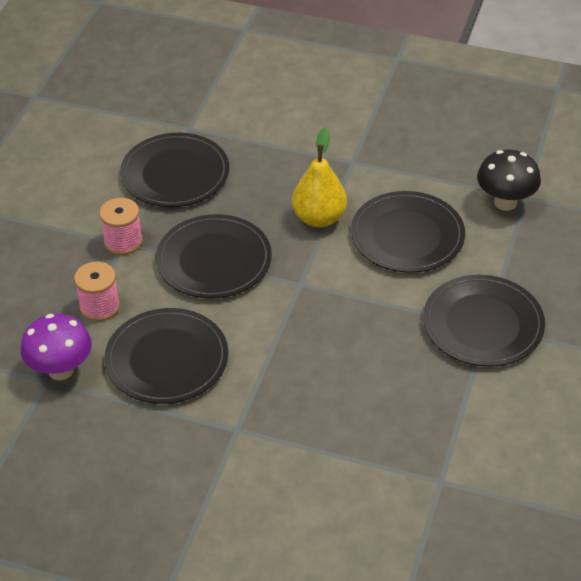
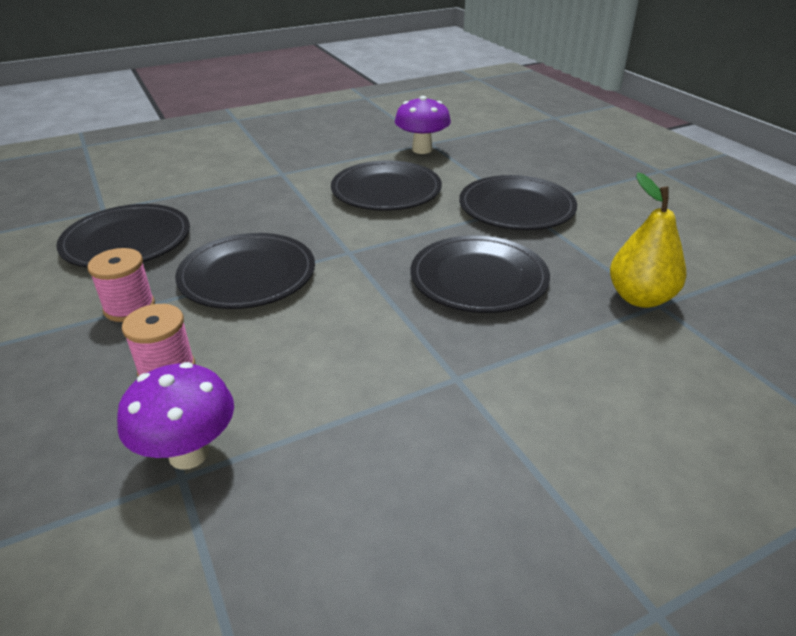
camera: 45 degrees left, 10 degrees down
(167, 359) = (304, 368): black plate -> black plate (478, 278)
(319, 218) = (303, 210): yellow pear -> yellow pear (640, 298)
(505, 202) = (422, 149): black mushroom -> purple mushroom

